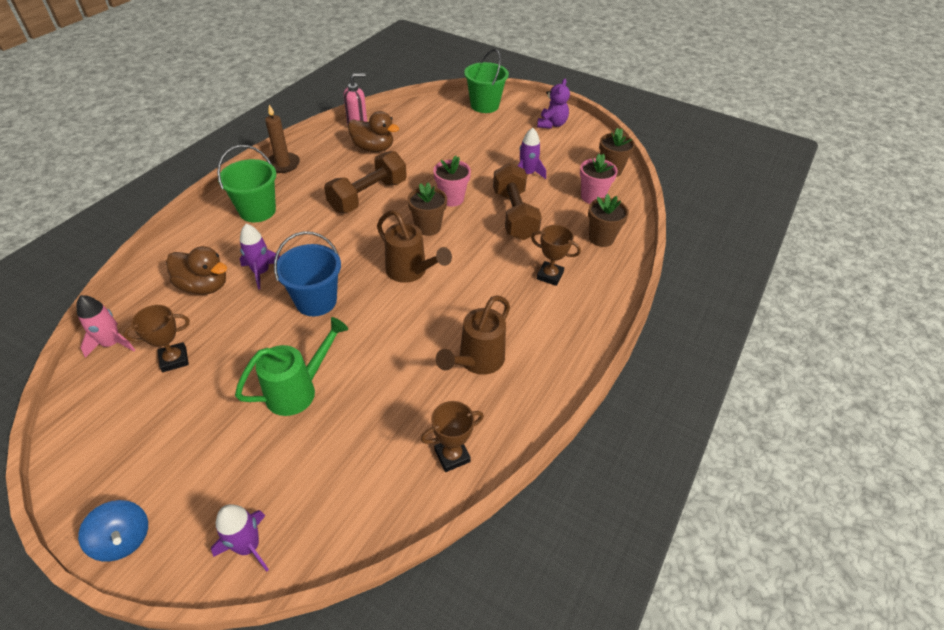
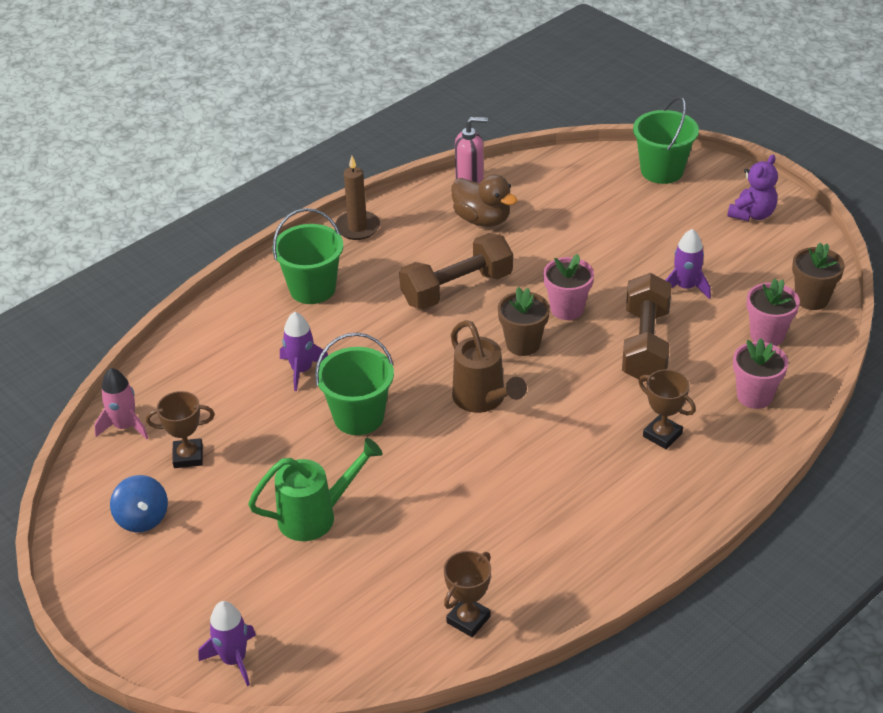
camera: 20 degrees right, 5 degrees down
(123, 539) = (116, 626): blue spinning top -> blue spinning top (142, 518)
(204, 286) = (233, 376): brown duck -> none
(316, 301) = (358, 417): blue bucket -> green bucket
(452, 456) = (468, 619): brown trophy -> brown trophy turned 45 degrees counterclockwise
(477, 361) = (531, 523): brown watering can -> none
(601, 238) = (754, 396): brown flower pot -> pink flower pot

